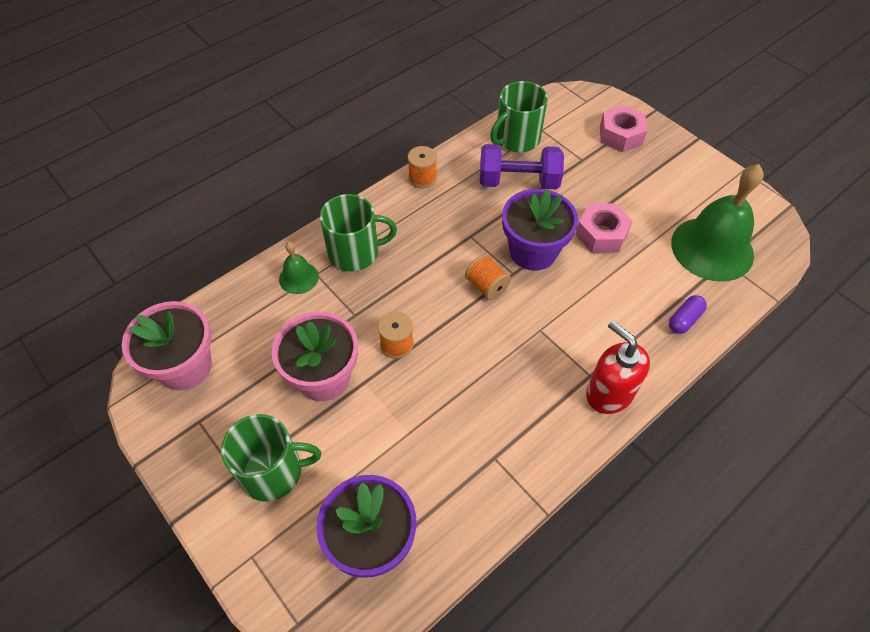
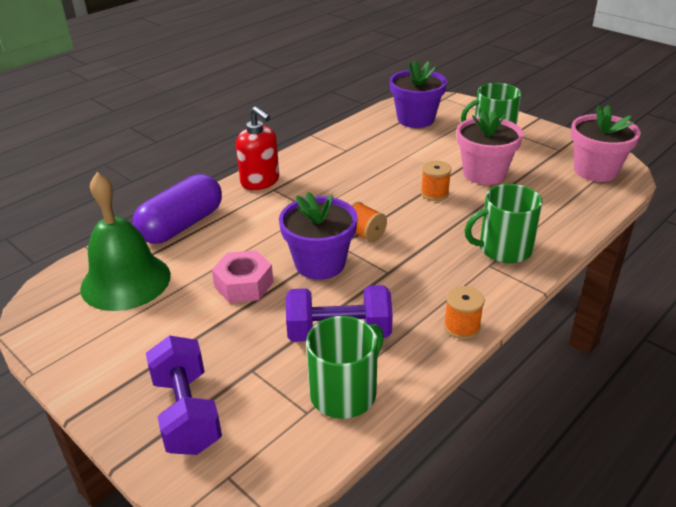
camera: 175 degrees right, 20 degrees down
(298, 277) = (546, 226): green bell -> none
(620, 135) = (187, 413): pink nut -> purple dumbbell
(684, 319) = (182, 225): purple capsule -> purple capsule, size x2.24

